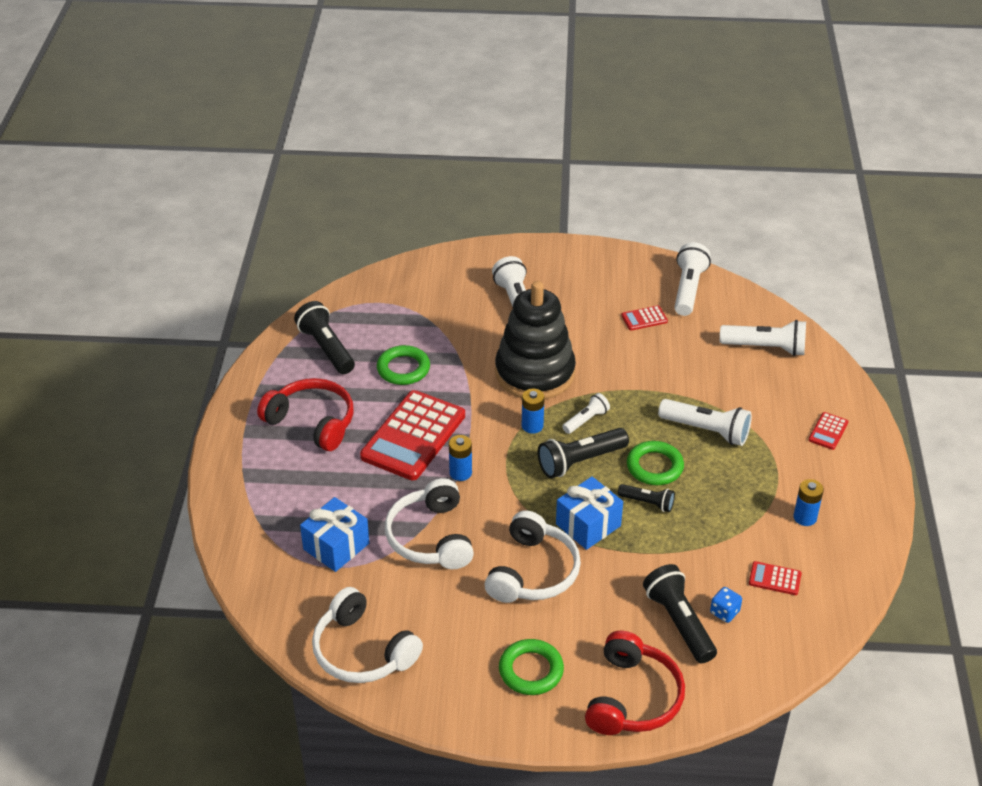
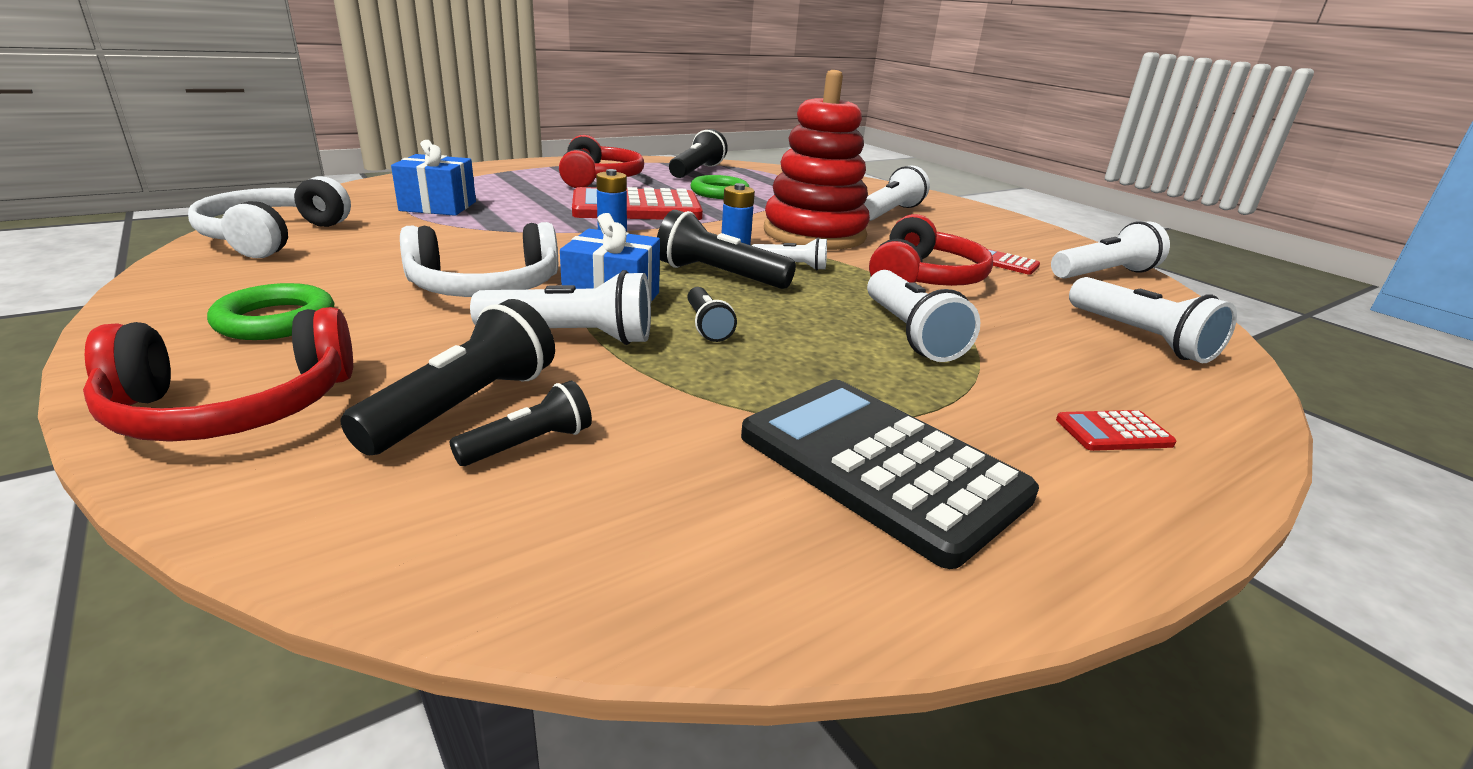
camera: 50 degrees right, 15 degrees down
(430, 537) = (493, 235): white headphones -> none
(535, 373) = (814, 234): black stacking toy -> red stacking toy
(627, 560) = (572, 336): none -> white flashlight
(642, 373) = (924, 278): none -> red headphones
(654, 467) = (782, 316): green ring -> none
(724, 612) = (529, 444): blue dice -> black flashlight
(774, 579) = (676, 476): red calculator -> none
(805, 517) = (880, 466): blue battery -> black calculator

